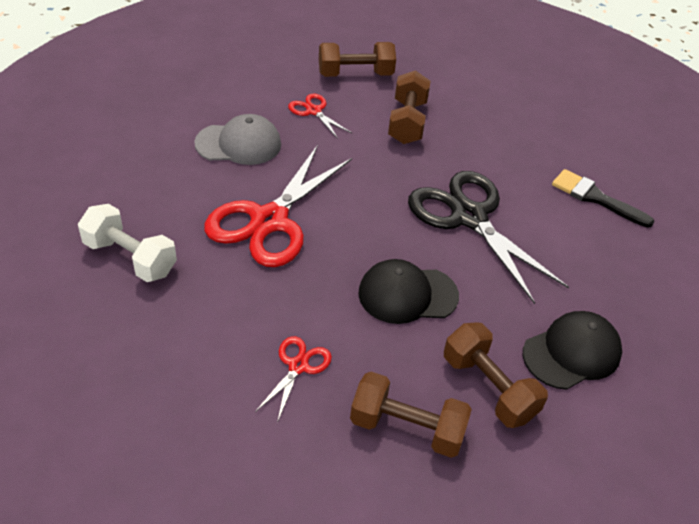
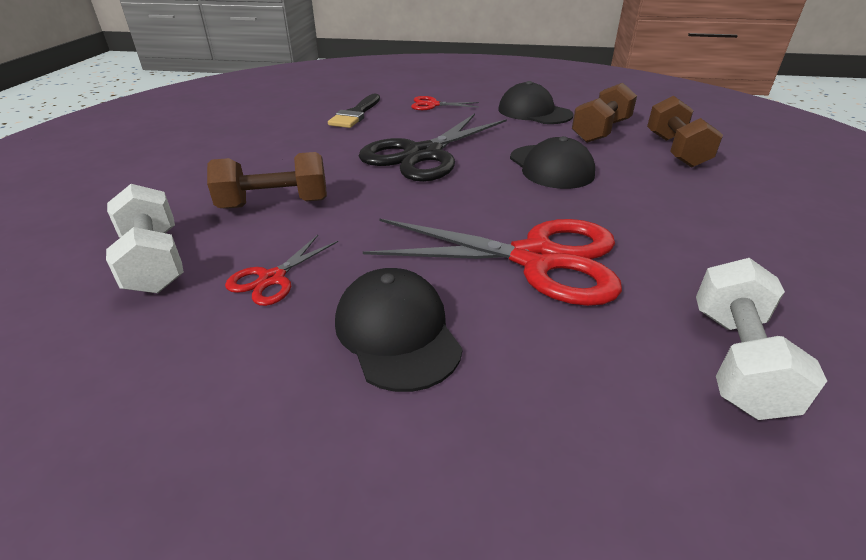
camera: 105 degrees left, 10 degrees down
(239, 144) = (397, 332): grey cap -> black cap
(298, 366) = (694, 199): red scissors -> red scissors (432, 105)
(355, 74) = (154, 262): brown dumbbell -> white dumbbell

